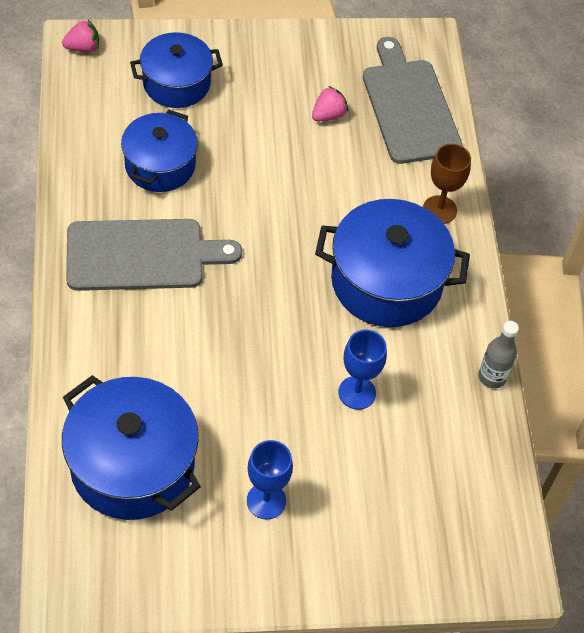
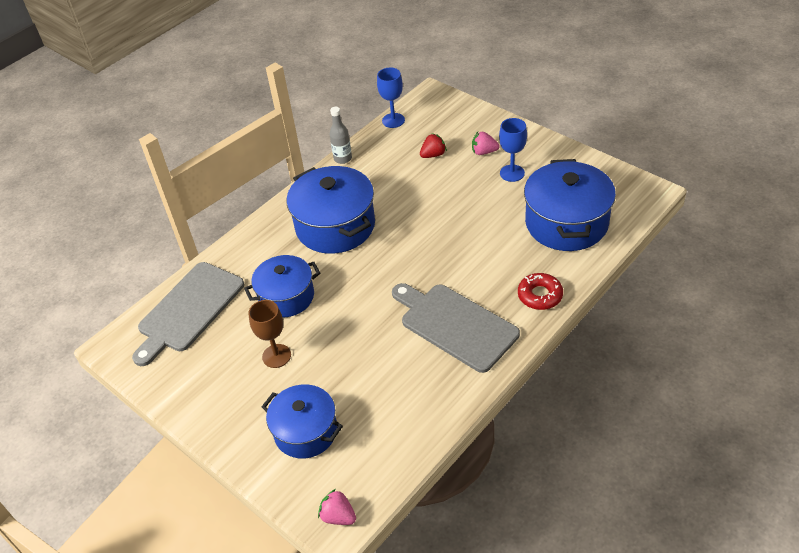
camera: 125 degrees left, 10 degrees down
(84, 345) = (540, 295): none -> red donut
(160, 165) = (383, 376): blue pot -> blue pot (286, 297)
(328, 115) = (241, 338): pink strawberry -> pink strawberry (484, 152)
(357, 392) = (415, 189): blue goblet -> blue goblet (393, 120)
(392, 461) = (433, 155): none -> red strawberry
(439, 210) = (258, 243): brown goblet -> brown goblet (276, 356)

